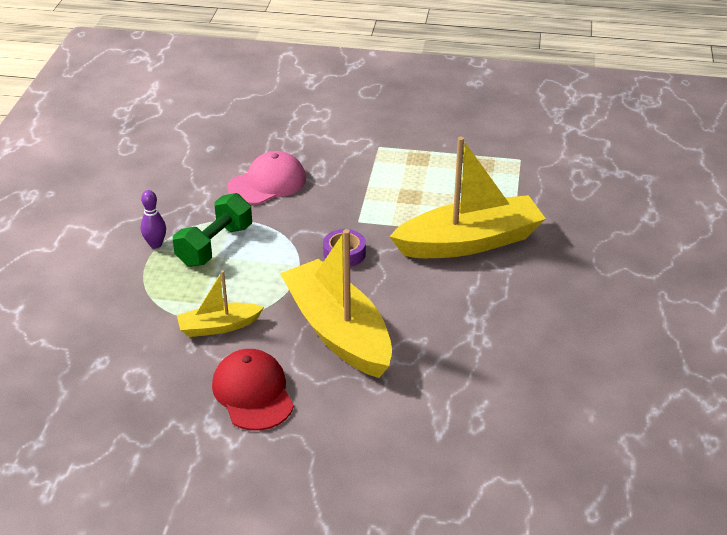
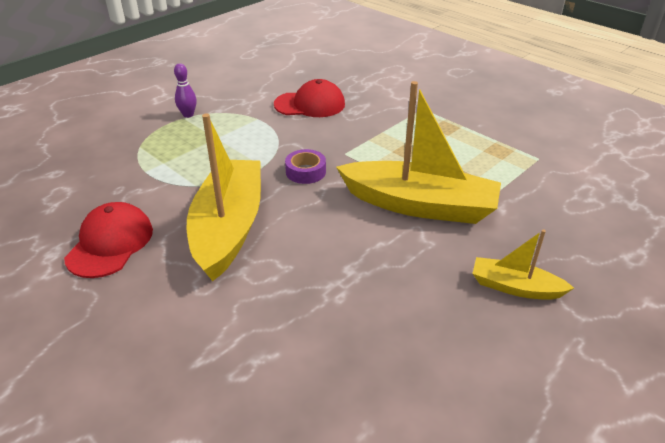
camera: 35 degrees right, 0 degrees up
(215, 245) = (223, 130): green dumbbell -> none
(219, 326) = (153, 184): yellow boat -> yellow boat (515, 287)
(267, 183) = (310, 104): pink cap -> red cap

